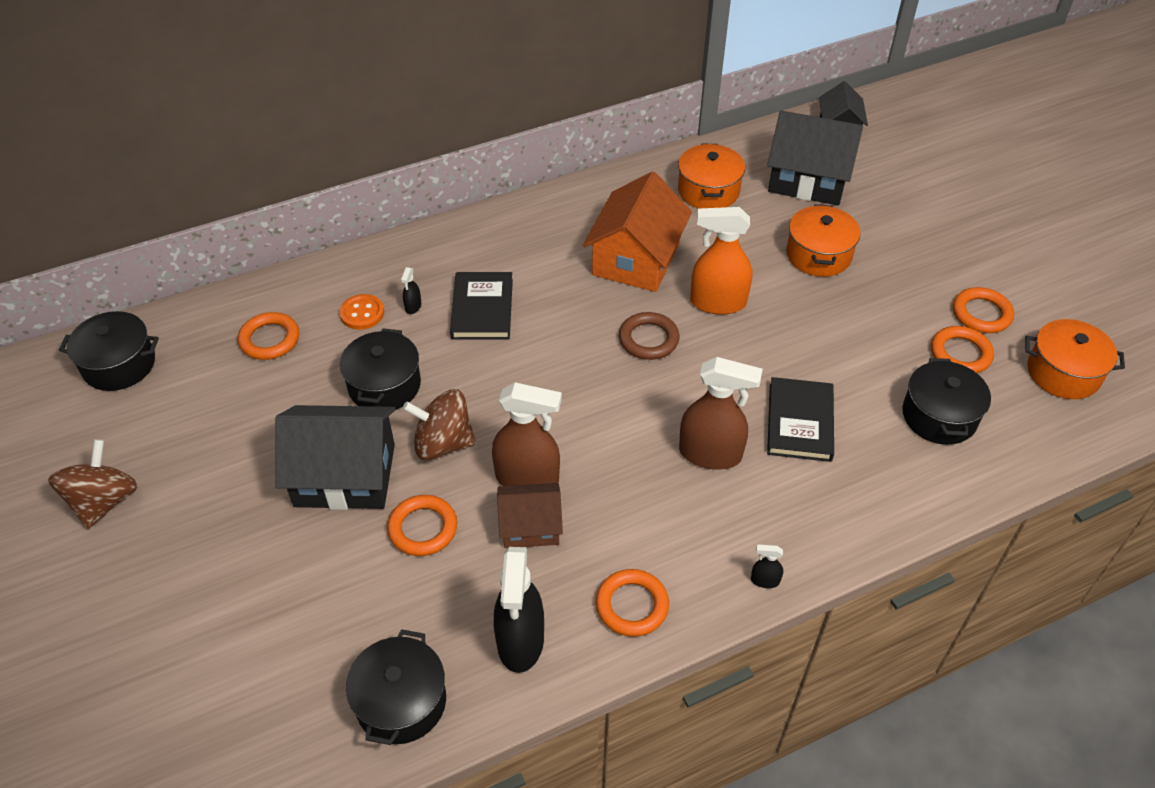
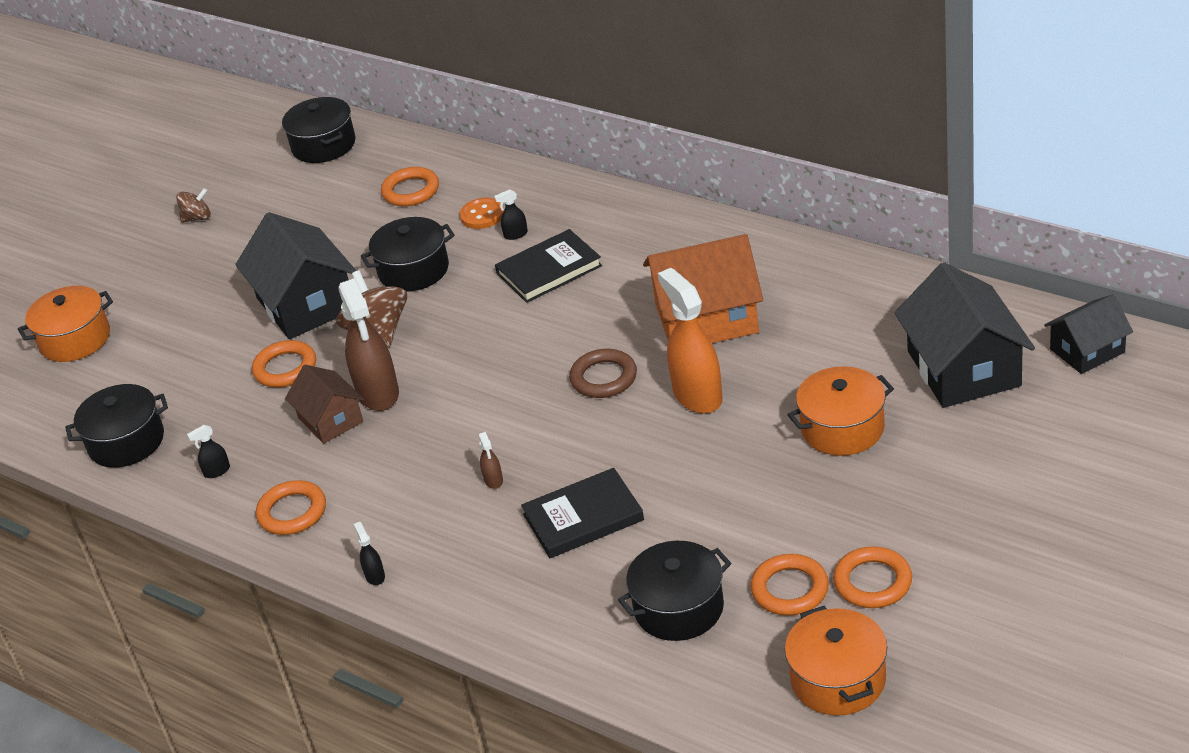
camera: 65 degrees right, 10 degrees down
(104, 501) = (197, 218): brown spinning top -> brown spinning top, size x0.57
(520, 641) = (217, 471): black spray bottle -> black spray bottle, size x0.42
(708, 191) = (862, 313): orange pot -> orange pot (75, 339)
(710, 454) = (493, 480): brown spray bottle -> brown spray bottle, size x0.42

